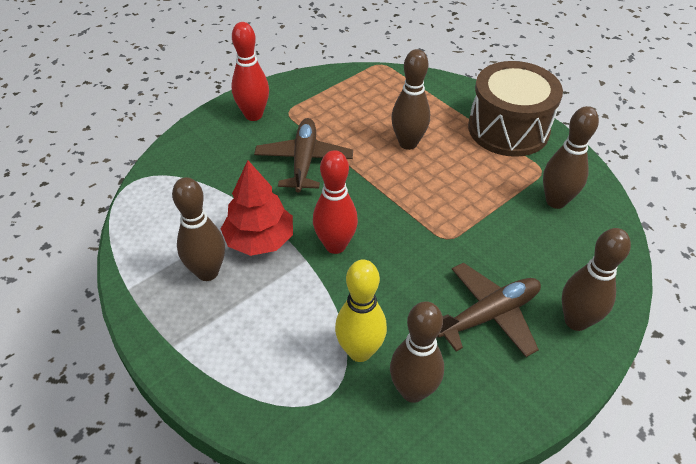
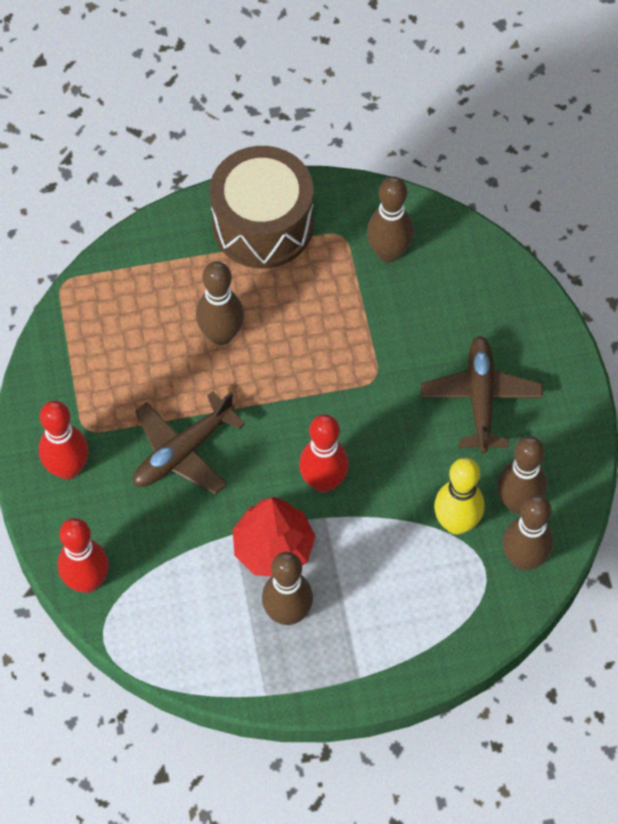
camera: 60 degrees left, 15 degrees up
(175, 155) = (87, 581): none -> red bowling pin
(304, 161) = (182, 452): brown plane -> brown plane turned 75 degrees counterclockwise
(576, 321) = (526, 334): brown bowling pin -> brown bowling pin (523, 559)

